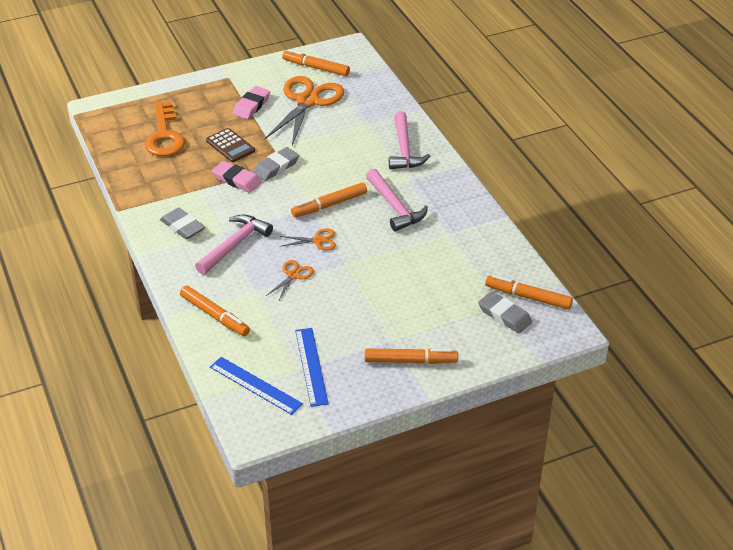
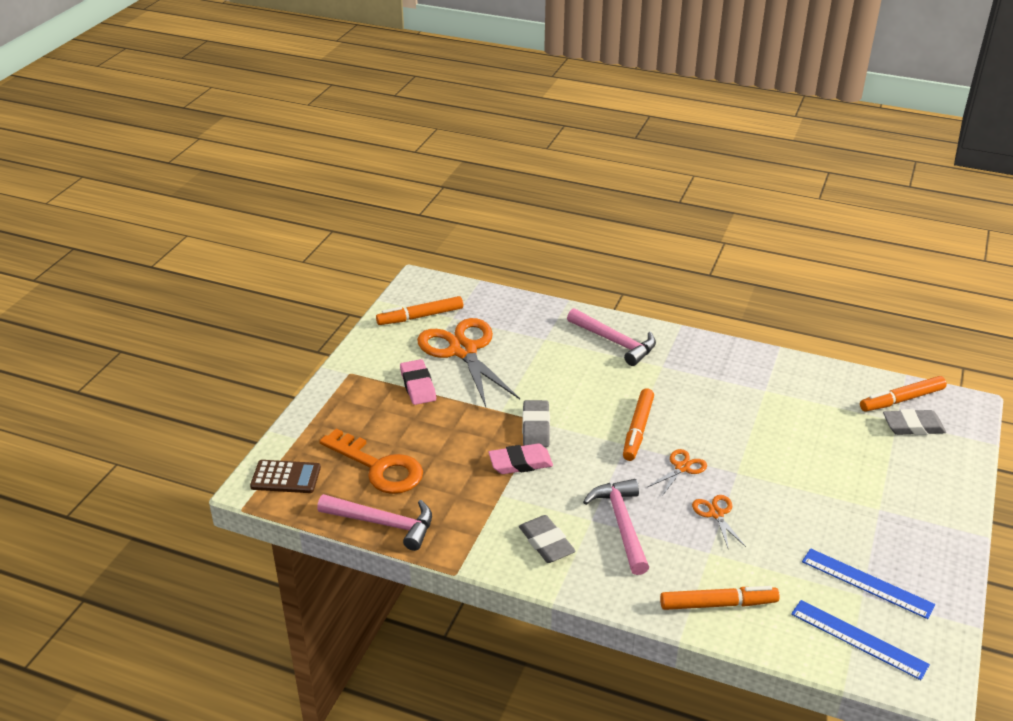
camera: 45 degrees left, 5 degrees down
(182, 226) = (546, 542): grey eraser -> grey eraser turned 60 degrees clockwise
(230, 146) = (461, 435): brown calculator -> brown calculator (286, 477)
(255, 385) = (858, 639): blue ruler -> blue ruler turned 45 degrees clockwise
(395, 207) = (690, 395): pink hammer -> pink hammer (383, 523)
(410, 361) = (921, 515): orange marker -> none

